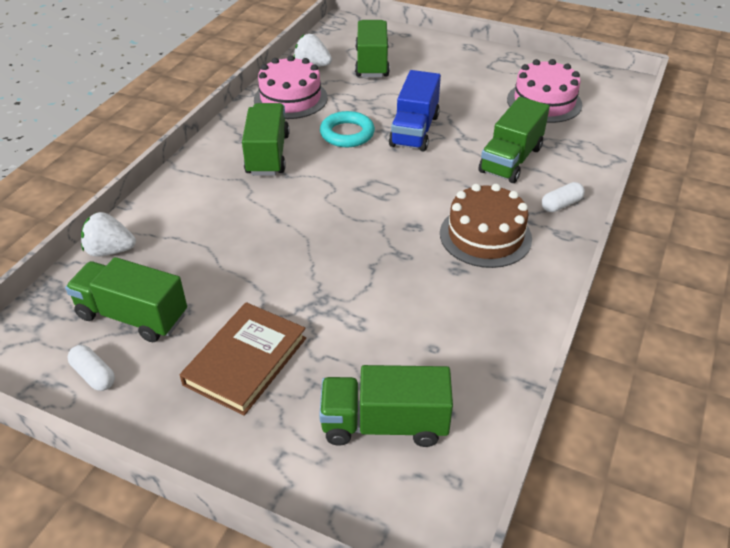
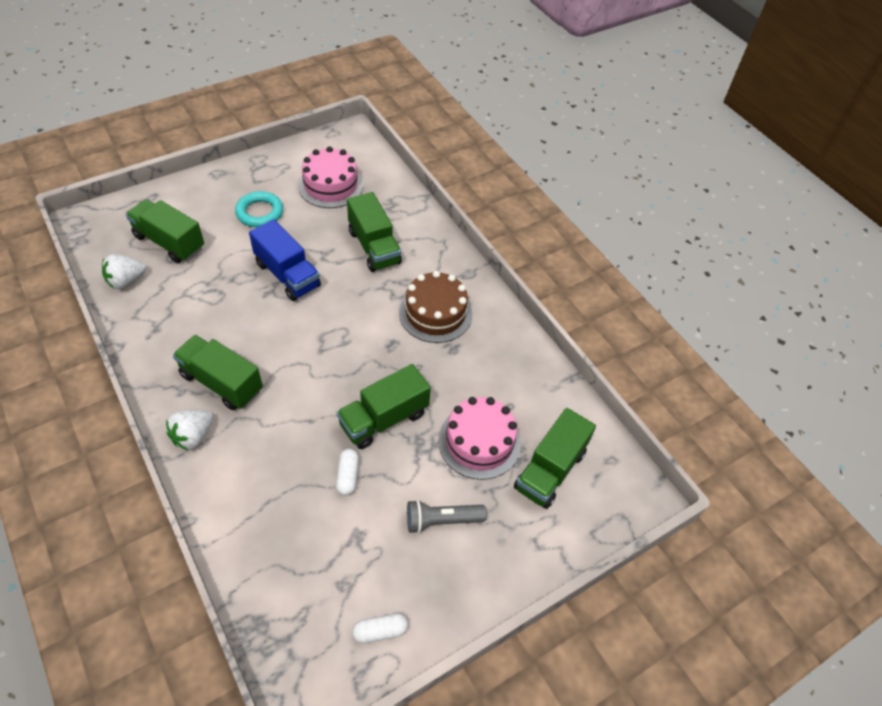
camera: 60 degrees left, 10 degrees up
(110, 251) = (241, 559): white strawberry -> white strawberry (193, 436)
(132, 316) = (336, 575): green truck -> green truck (384, 419)
(246, 361) = (441, 520): brown book -> grey flashlight
(290, 98) = (159, 323): pink cake -> pink cake (479, 441)
(347, 134) = (248, 316): turquoise ring -> turquoise ring (260, 213)
(561, 204) = (441, 255): white capsule -> white capsule (348, 476)

